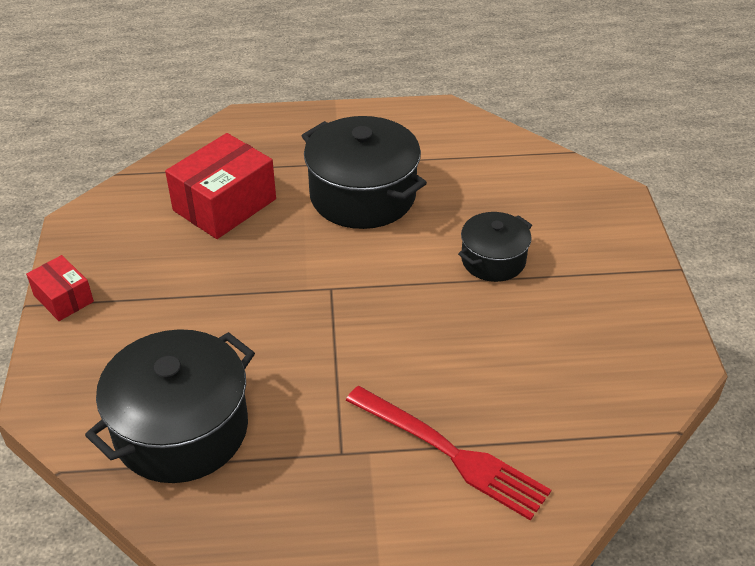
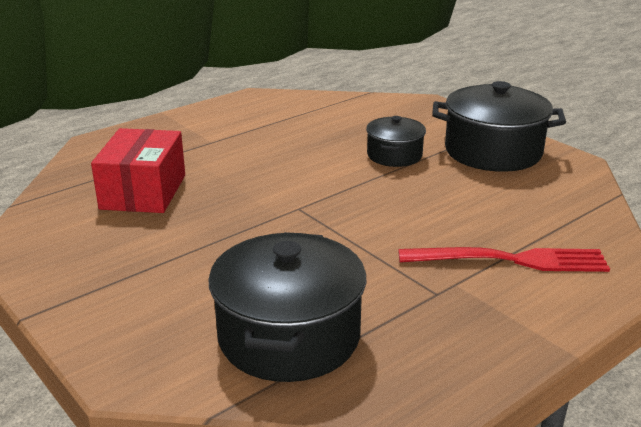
camera: 35 degrees left, 15 degrees down
(63, 298) = (58, 299): red box -> none
(362, 195) = (254, 153): black pot -> black pot (493, 152)

